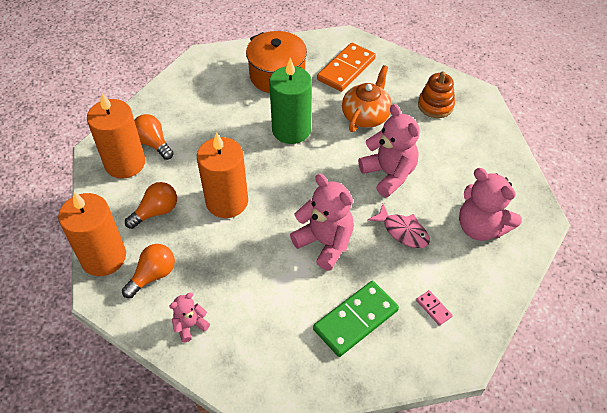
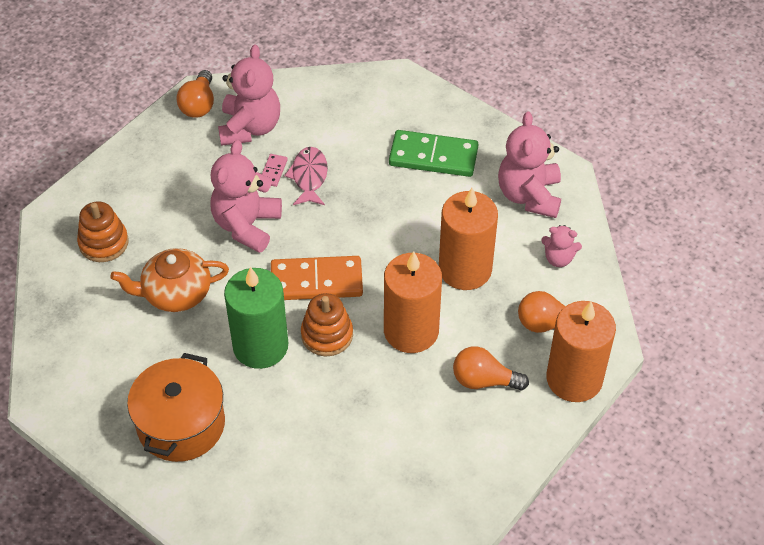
camera: 130 degrees left, 0 degrees up
(125, 163) = (458, 465): orange candle -> orange candle (465, 269)
(153, 143) = (405, 462): orange light bulb -> orange light bulb (199, 105)
(267, 162) = (327, 335): none -> orange stacking toy
(325, 243) = (379, 223): pink teddy bear -> pink teddy bear (529, 196)
(346, 69) = (108, 361): orange domino -> orange domino (316, 281)
(433, 308) = (370, 116): pink domino -> pink domino (273, 171)

